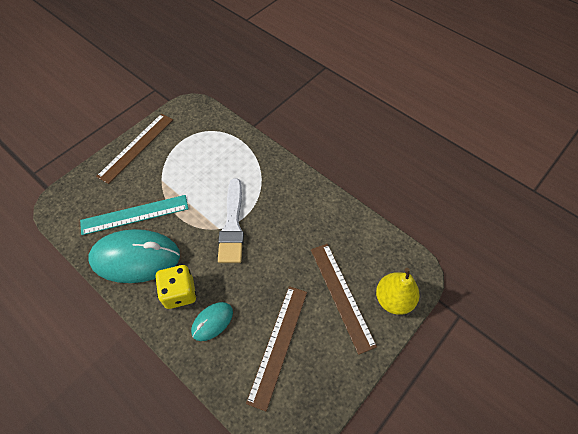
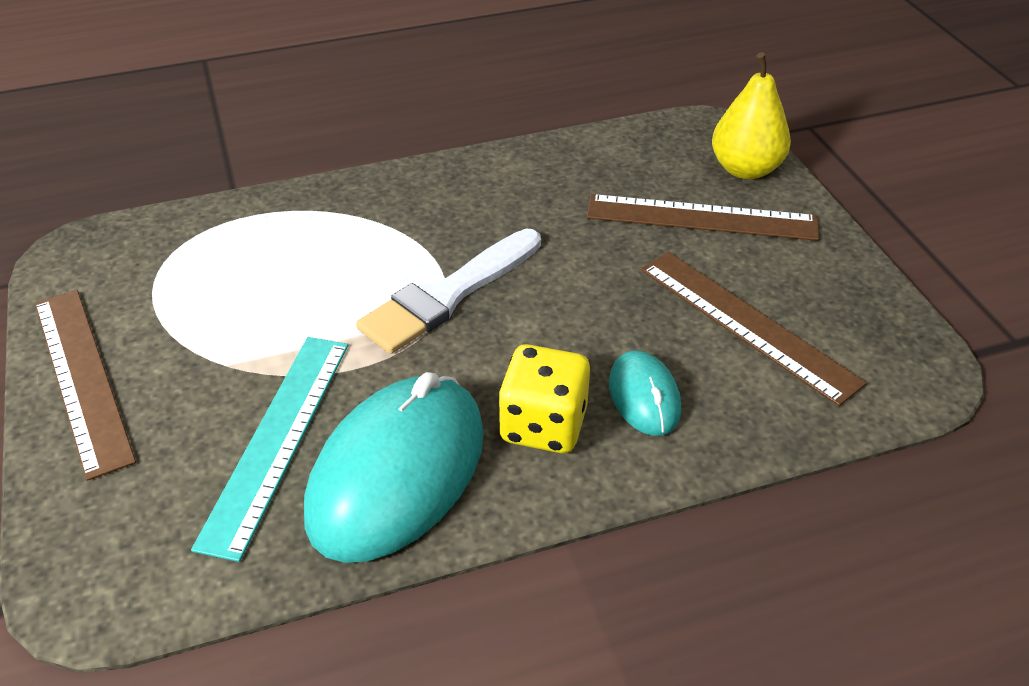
camera: 60 degrees left, 15 degrees down
(232, 225) = (448, 295): white brush -> white brush turned 105 degrees clockwise

